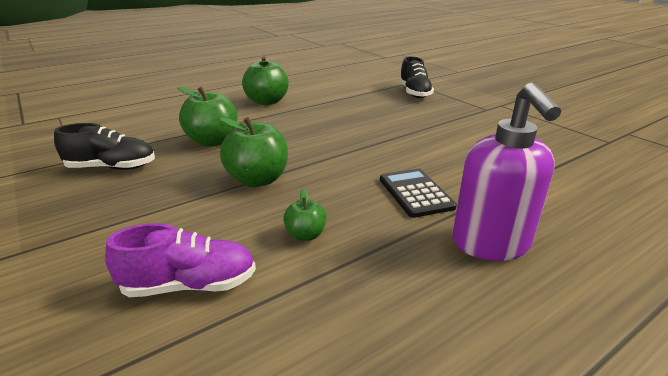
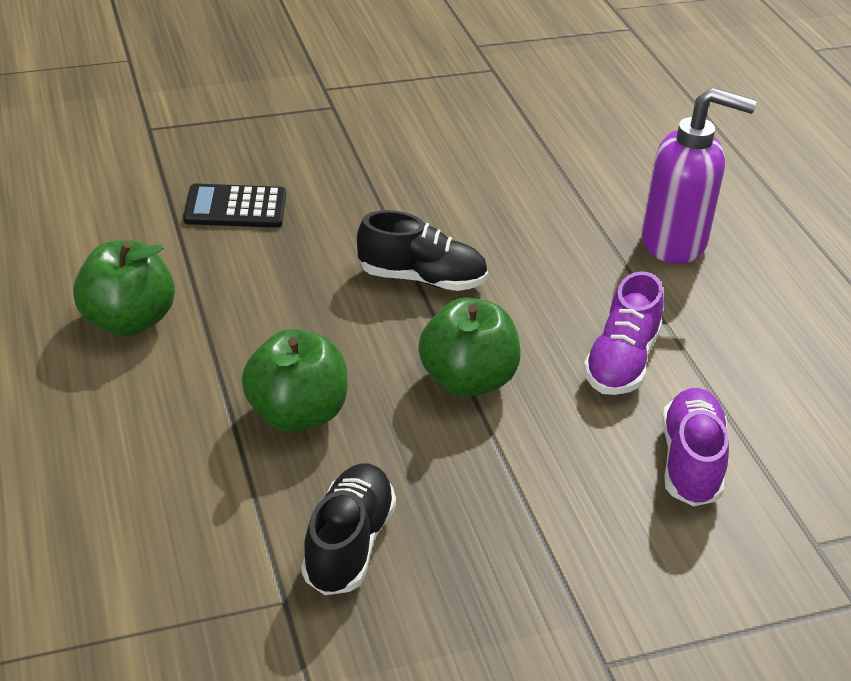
camera: 75 degrees left, 10 degrees up
(305, 235) = (621, 362): green apple -> purple shoe
(414, 93) = (209, 143): black shoe -> black shoe (422, 279)
(415, 193) = (558, 256): black calculator -> black calculator (235, 208)

